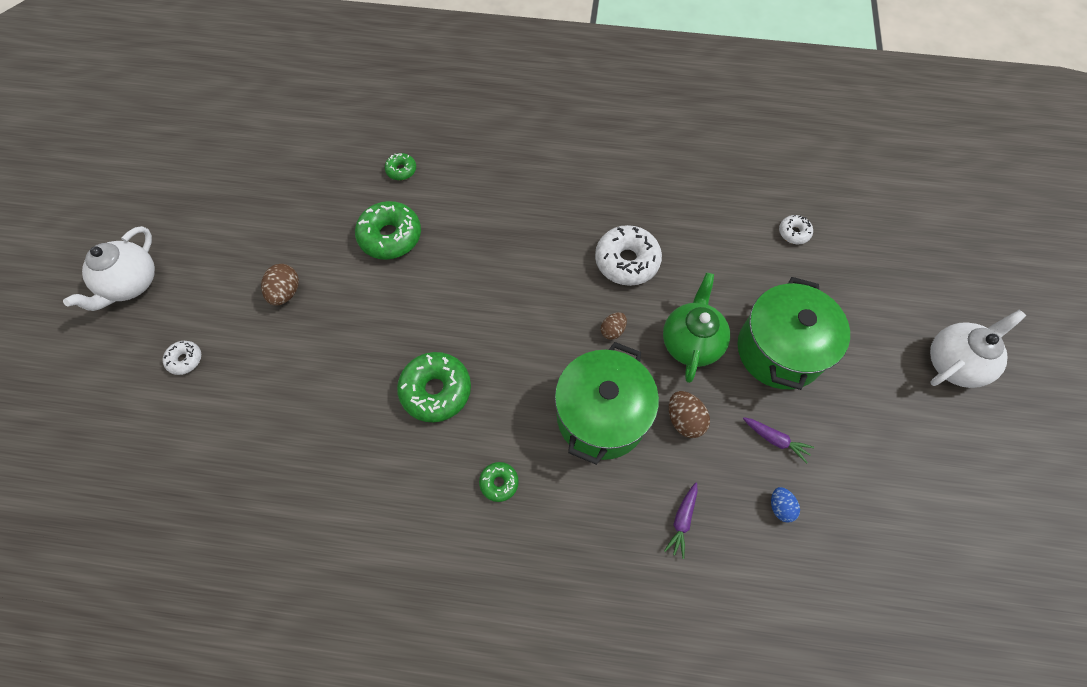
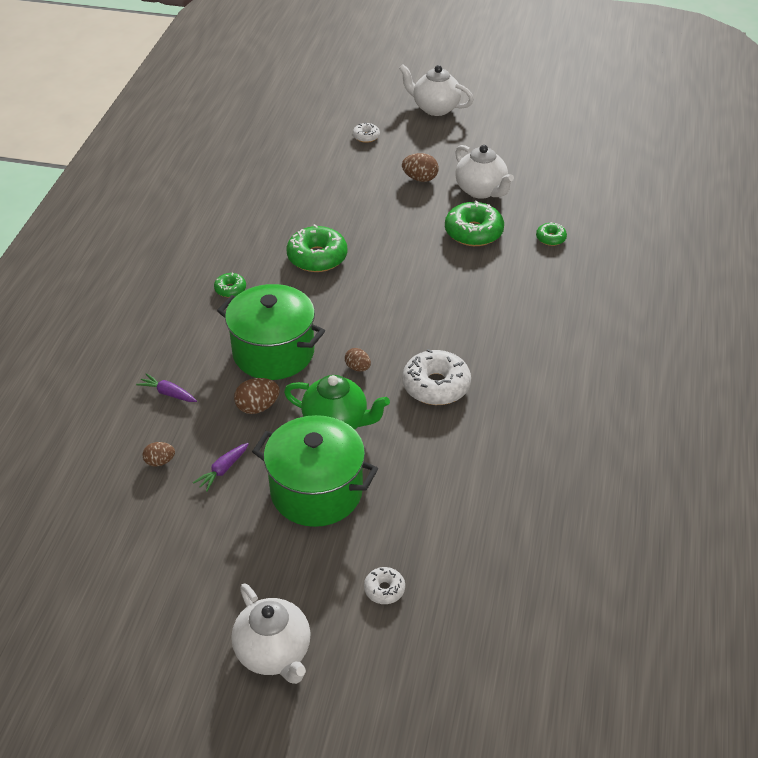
camera: 95 degrees right, 20 degrees down
(314, 231) = (481, 190): none -> white teapot
(780, 507) = (160, 461): blue egg -> brown egg
(794, 233) = (465, 535): white donut -> white donut (384, 589)

